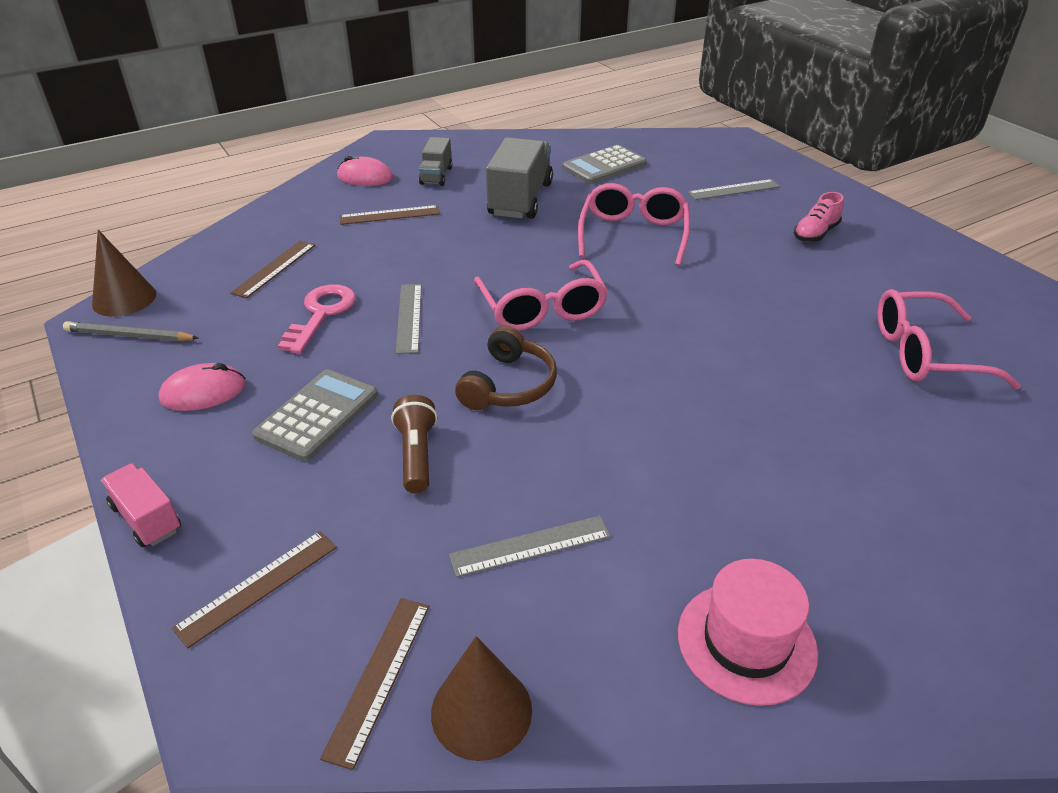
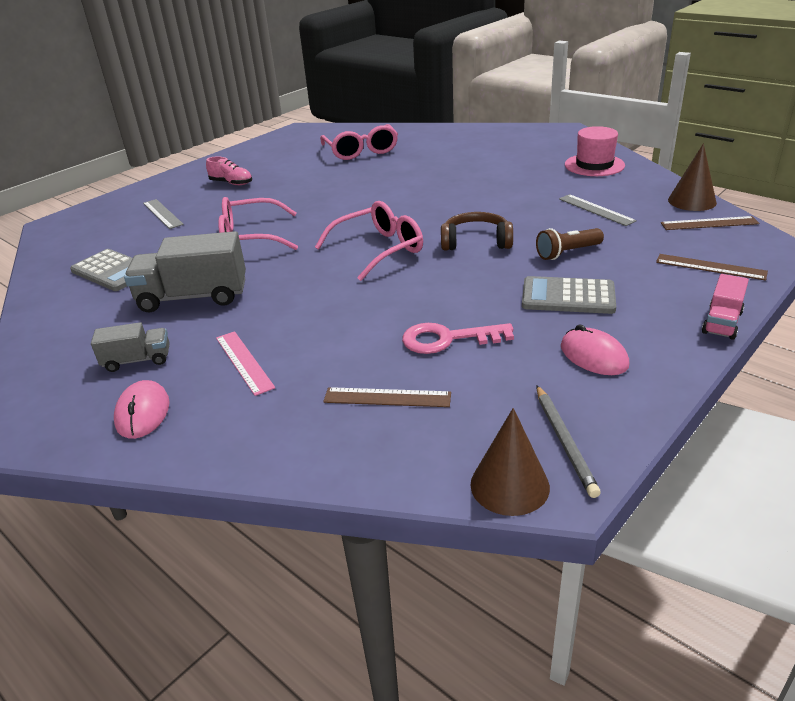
camera: 105 degrees left, 5 degrees down
(390, 215) = (244, 362): brown ruler -> pink ruler
(409, 317) = (424, 297): grey ruler -> none

